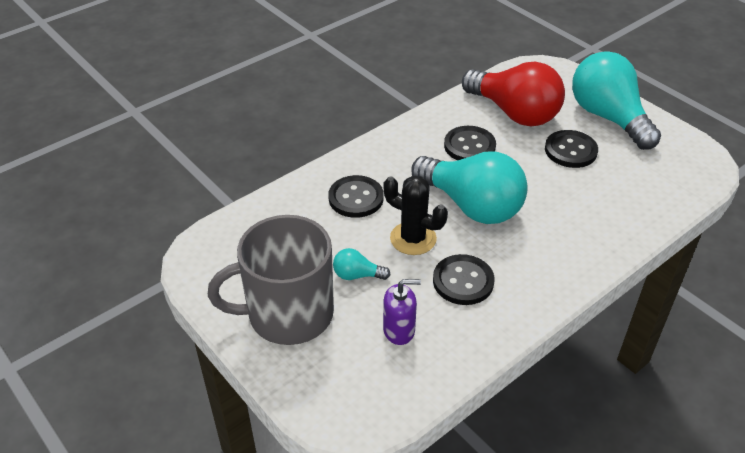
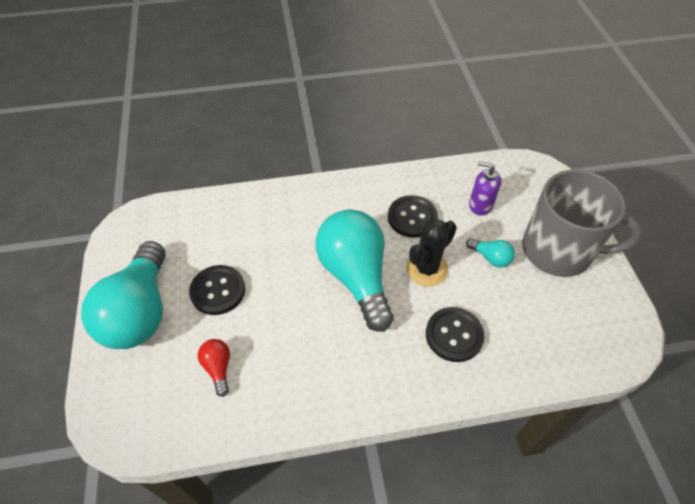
camera: 150 degrees left, 10 degrees up
(413, 238) = (427, 269): black cactus -> black cactus turned 75 degrees clockwise
(469, 146) = (302, 345): black button -> none
(514, 113) = (218, 368): red light bulb -> red light bulb, size x0.41

